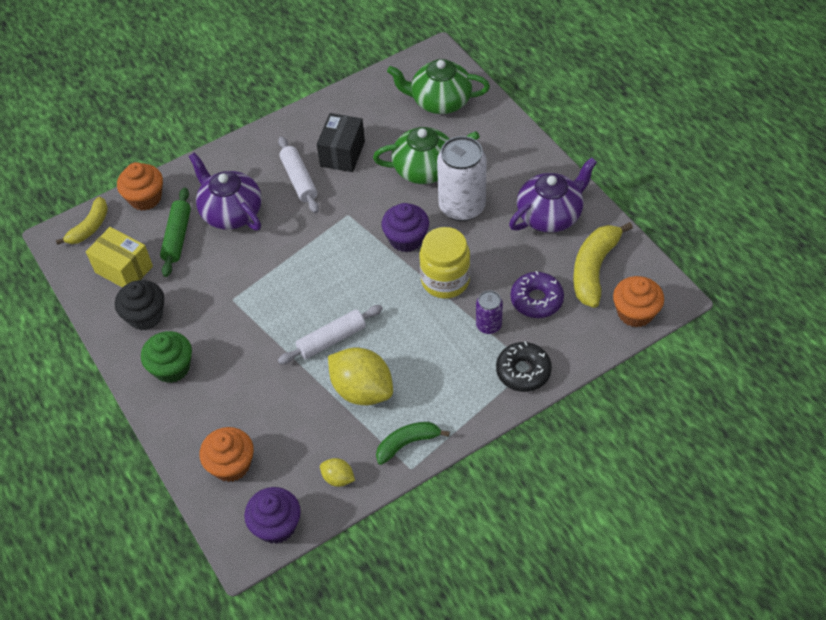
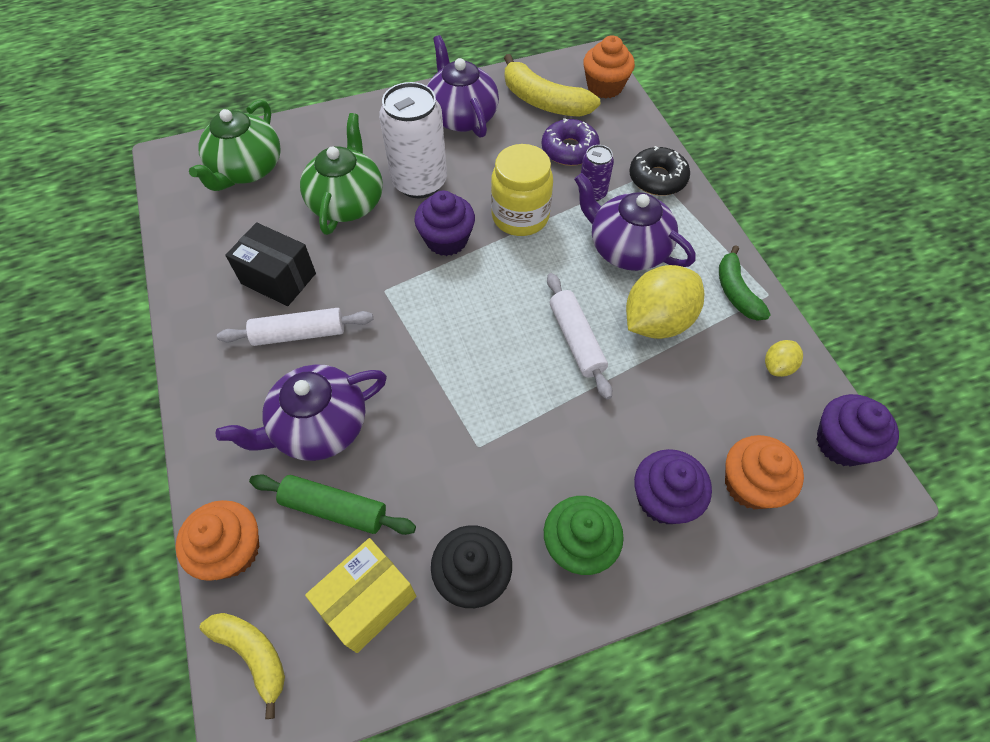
camera: 80 degrees left, 5 degrees up
(212, 412) = (663, 499): none -> purple cupcake
(433, 359) = (627, 248): none -> purple teapot

